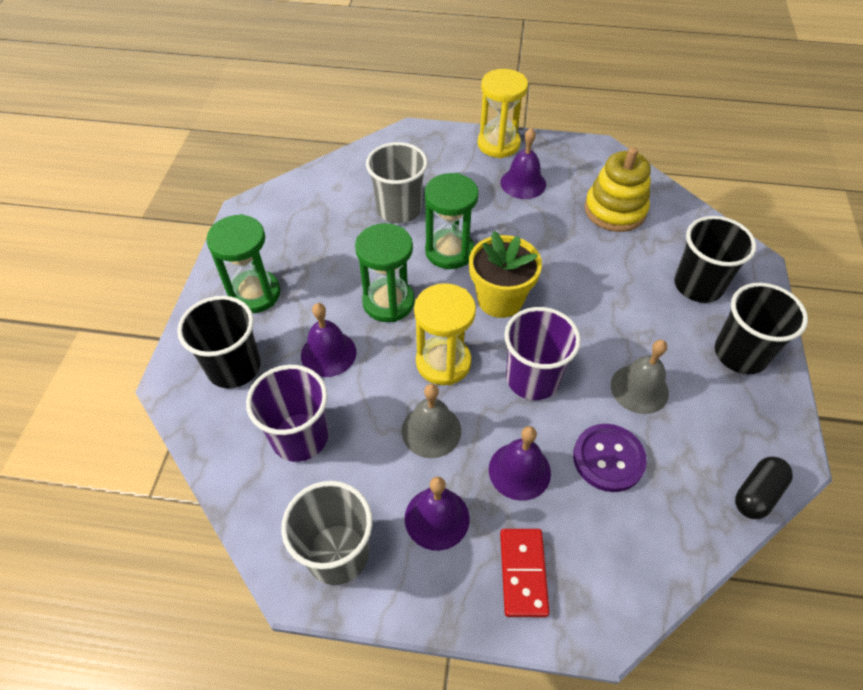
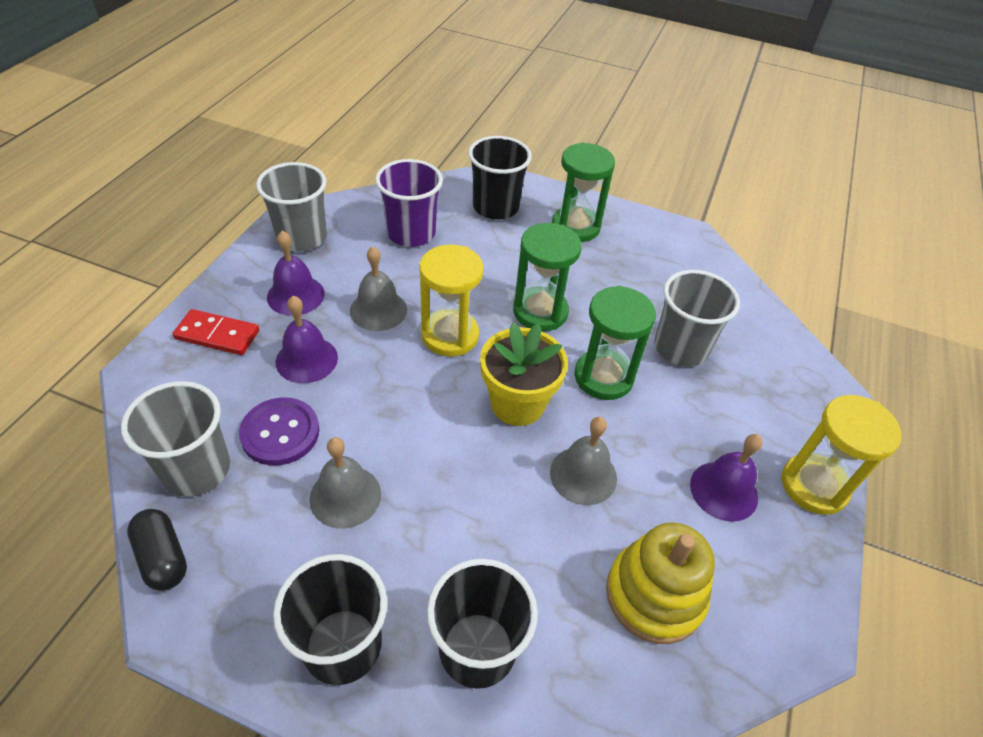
camera: 100 degrees right, 5 degrees down
(328, 353) = (490, 261): purple bell -> none
(532, 378) = (401, 400): purple cup -> none
(547, 252) = (583, 475): none -> grey bell
(676, 509) = (196, 469): none -> grey cup

